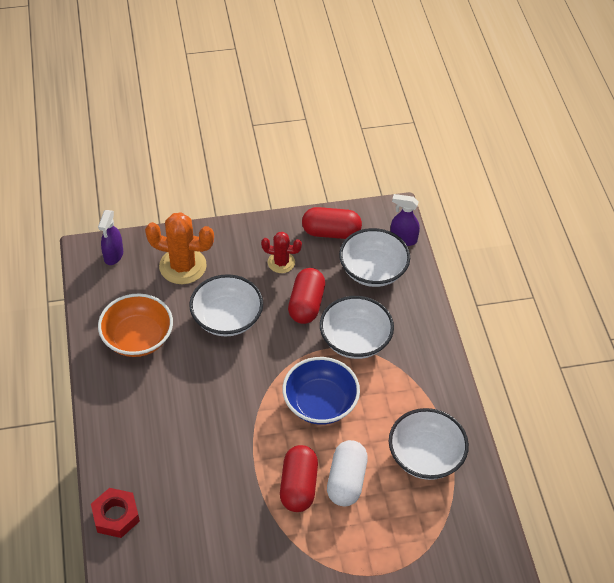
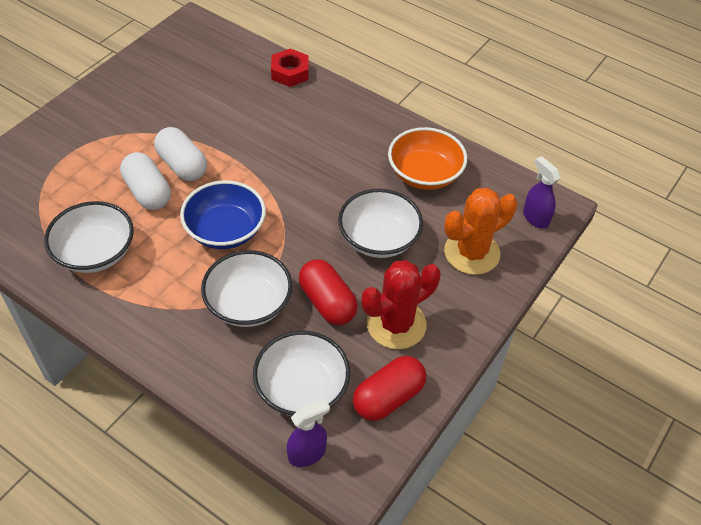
camera: 135 degrees right, 0 degrees up
(281, 262) = (396, 324): red cactus -> red cactus, size x1.70
(298, 486) = (182, 165): red capsule -> white capsule

